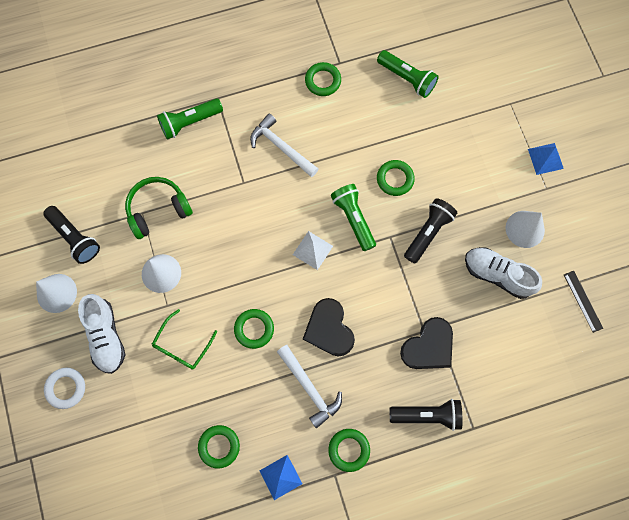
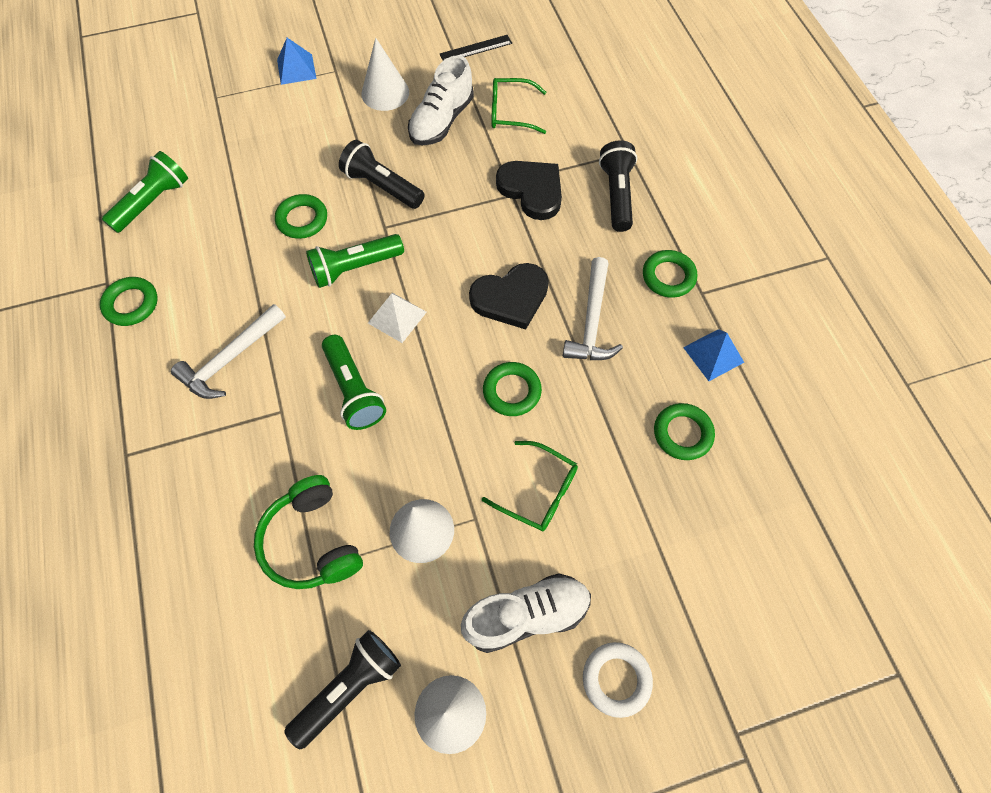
camera: 90 degrees left, 10 degrees down
(189, 122) = (161, 497): green flashlight -> green flashlight (354, 390)
(309, 388) = (592, 321): white hammer -> white hammer turned 135 degrees clockwise
(510, 330) = (511, 112): none -> green glasses

